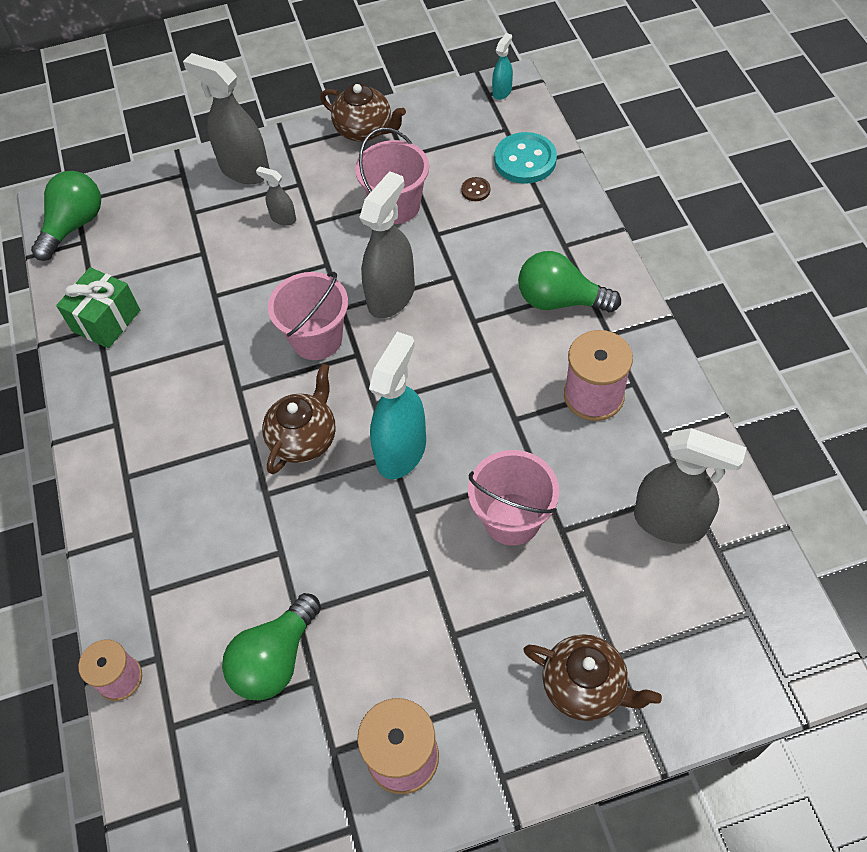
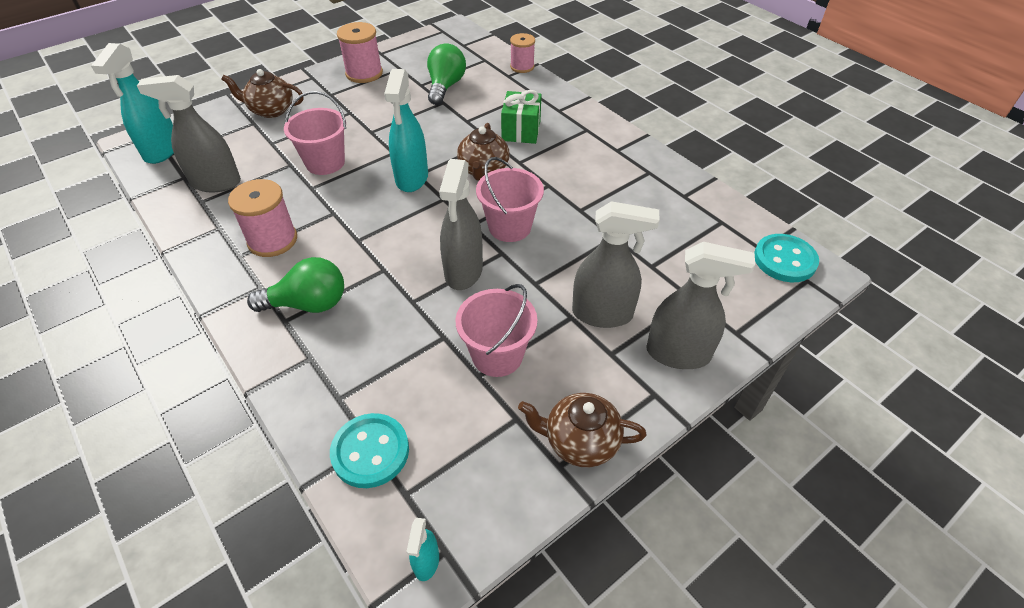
camera: 155 degrees right, 10 degrees down
(74, 225) = (784, 260): green light bulb -> turquoise button
(106, 321) = (682, 201): green gift -> green gift (521, 131)
(283, 218) = (602, 314): grey spray bottle -> grey spray bottle, size x2.08
(475, 190) = (419, 396): brown button -> none
(761, 626) = (162, 151): none -> turquoise spray bottle

